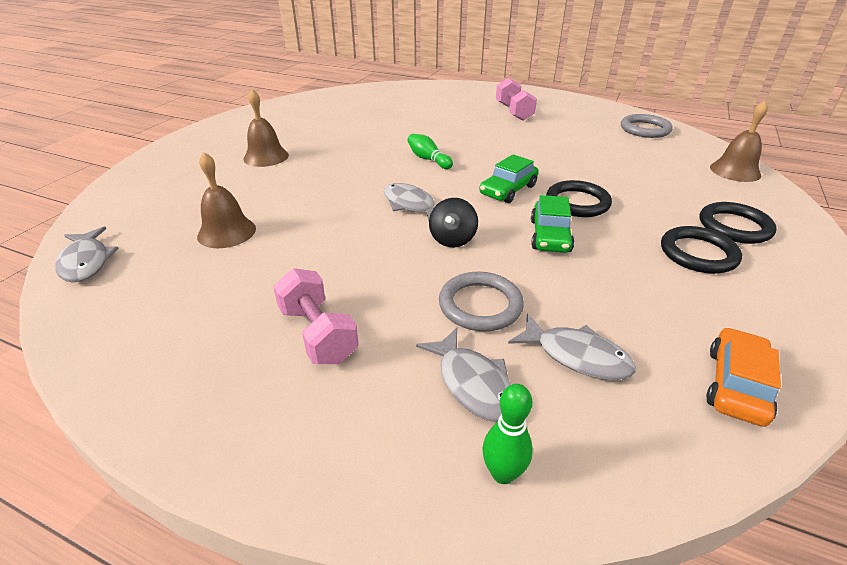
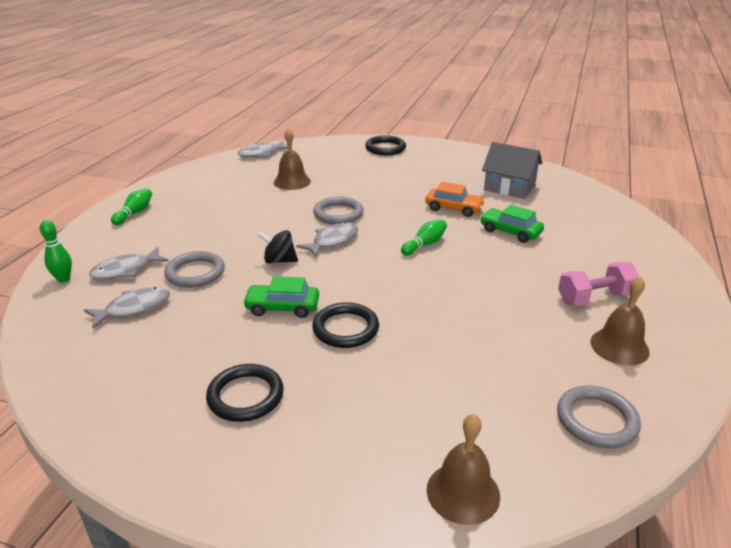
camera: 85 degrees right, 5 degrees down
(253, 408) = (134, 213): none -> green bowling pin
(266, 157) = (407, 176): brown bell -> brown bell (619, 346)
(318, 334) = (183, 222): pink dumbbell -> none
(325, 116) = (509, 187): none -> grey house
(344, 200) = (338, 214): none -> grey ring
(508, 190) = (367, 288): green car -> green car (510, 232)
(576, 356) = (134, 308): grey fish -> grey fish turned 150 degrees counterclockwise
(734, 226) = (298, 441): black ring -> black ring (385, 148)
(736, 385) = (80, 375): orange car -> orange car (454, 208)

